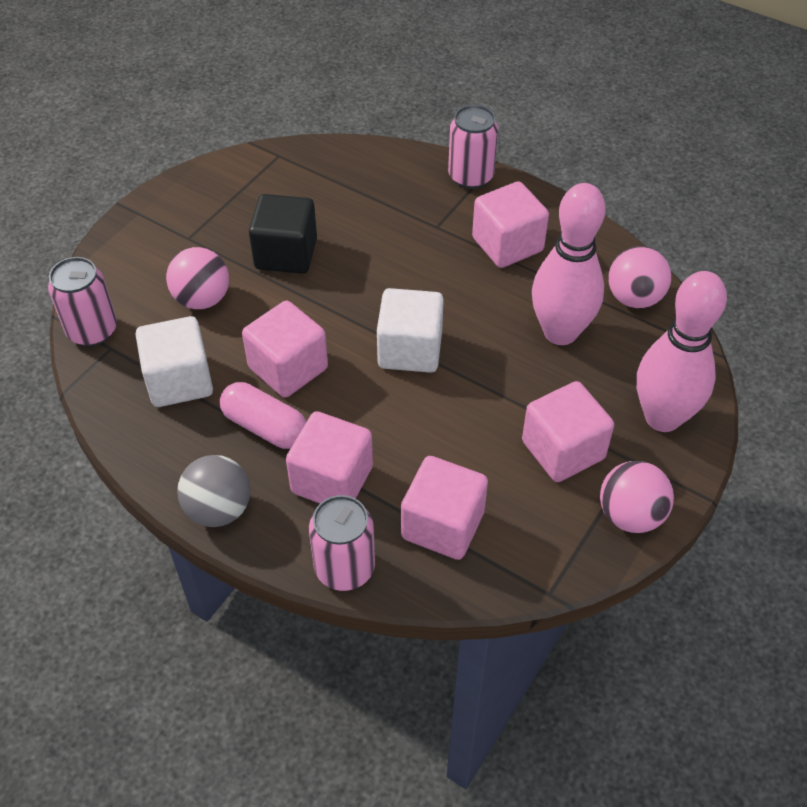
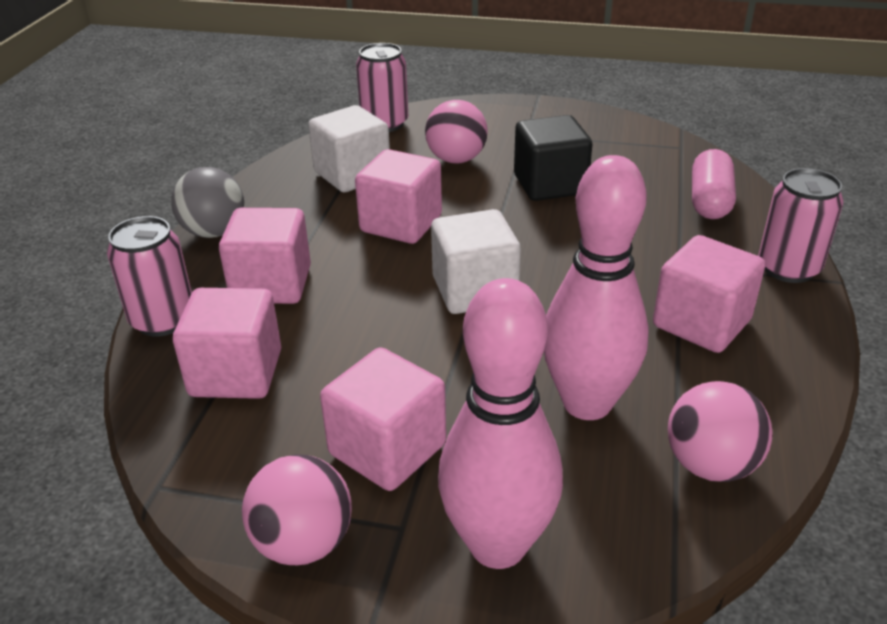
camera: 70 degrees right, 15 degrees down
(265, 427) = (321, 230): pink capsule -> pink capsule (709, 201)

